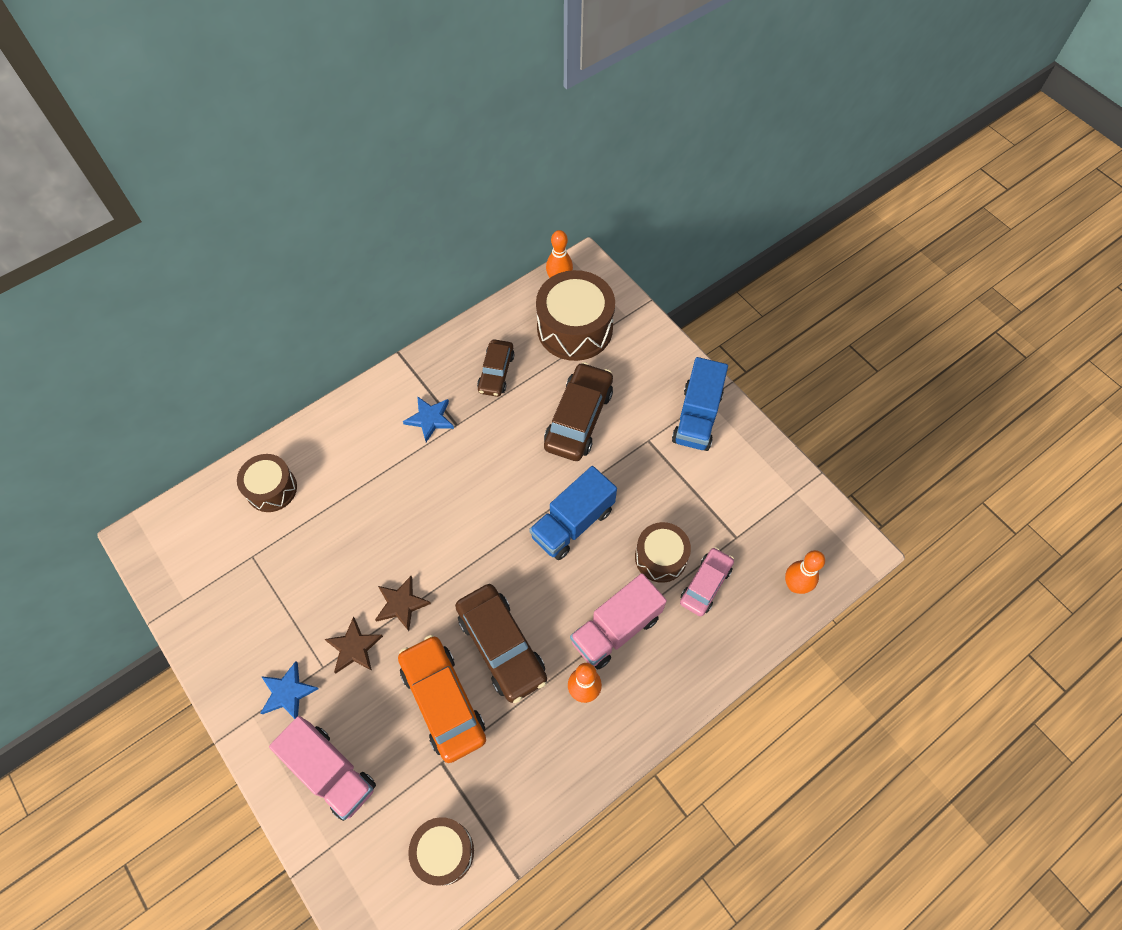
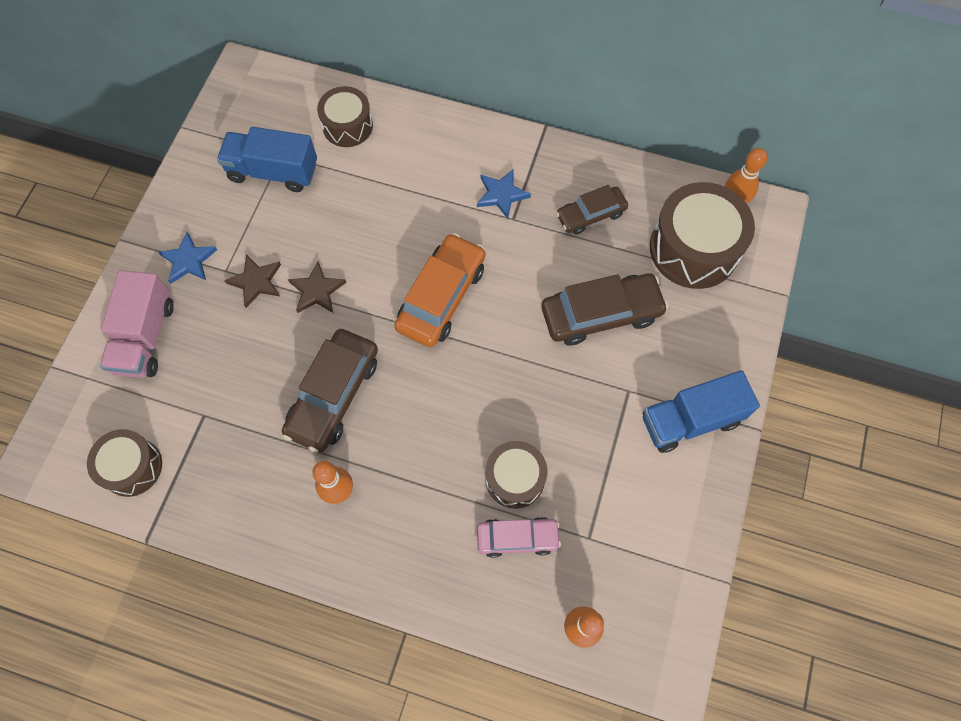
camera: 55 degrees right, 5 degrees up
(443, 701) = (255, 381): orange car -> orange car (441, 297)
(572, 523) = (491, 378): blue truck -> blue truck (273, 172)
(615, 629) = (415, 482): pink truck -> none

